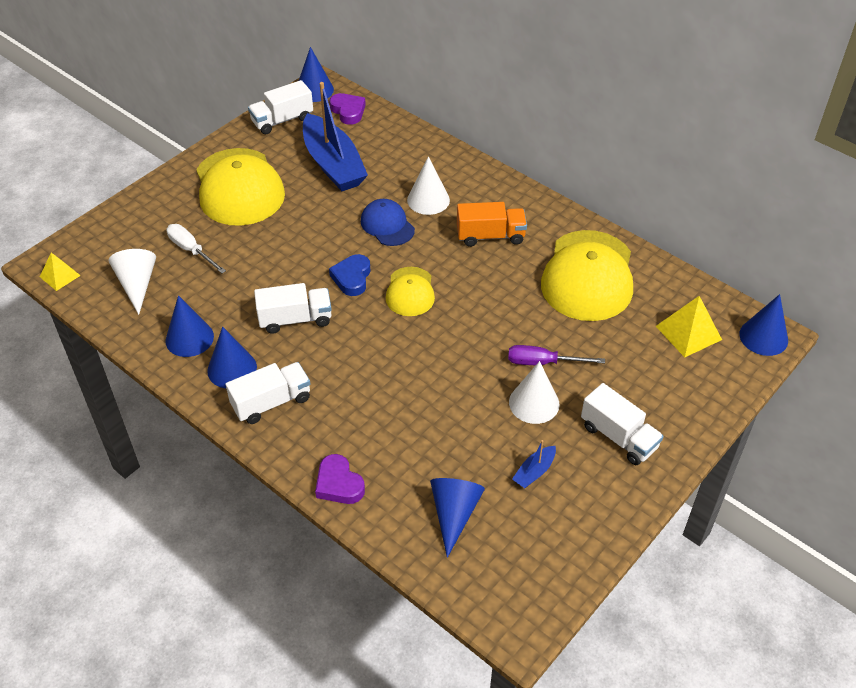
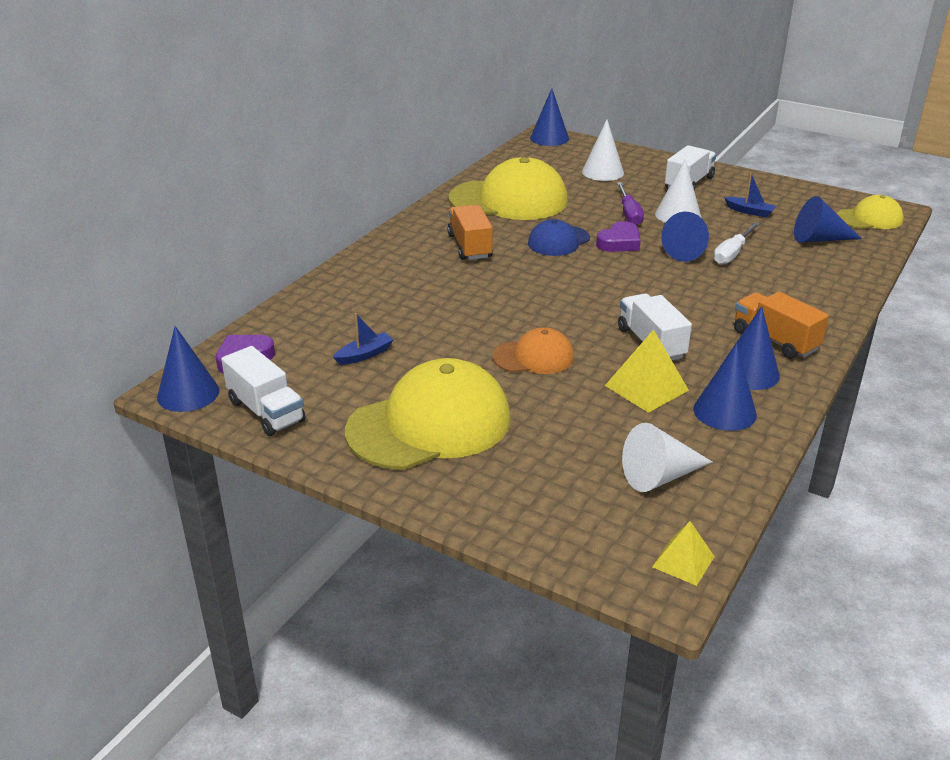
camera: 100 degrees left, 15 degrees down
(191, 250) = (572, 442): white screwdriver -> white screwdriver (732, 253)
(271, 402) = (775, 340): white truck -> orange truck
(300, 248) = (534, 357): none -> orange cap
(333, 164) = (364, 355): blue boat -> blue boat, size x0.41
(339, 484) = (837, 292): purple heart -> purple heart (619, 242)
(352, 278) = (568, 316): blue heart -> none
(387, 225) = (472, 305): blue cap -> blue cap (558, 241)
(410, 292) = (573, 281): yellow cap -> yellow cap (870, 218)
(428, 200) = (420, 284): white cone -> white cone (602, 172)
(450, 389) = (689, 251): none -> blue cone
(688, 333) = (559, 162): yellow pyramid -> yellow pyramid (646, 388)

